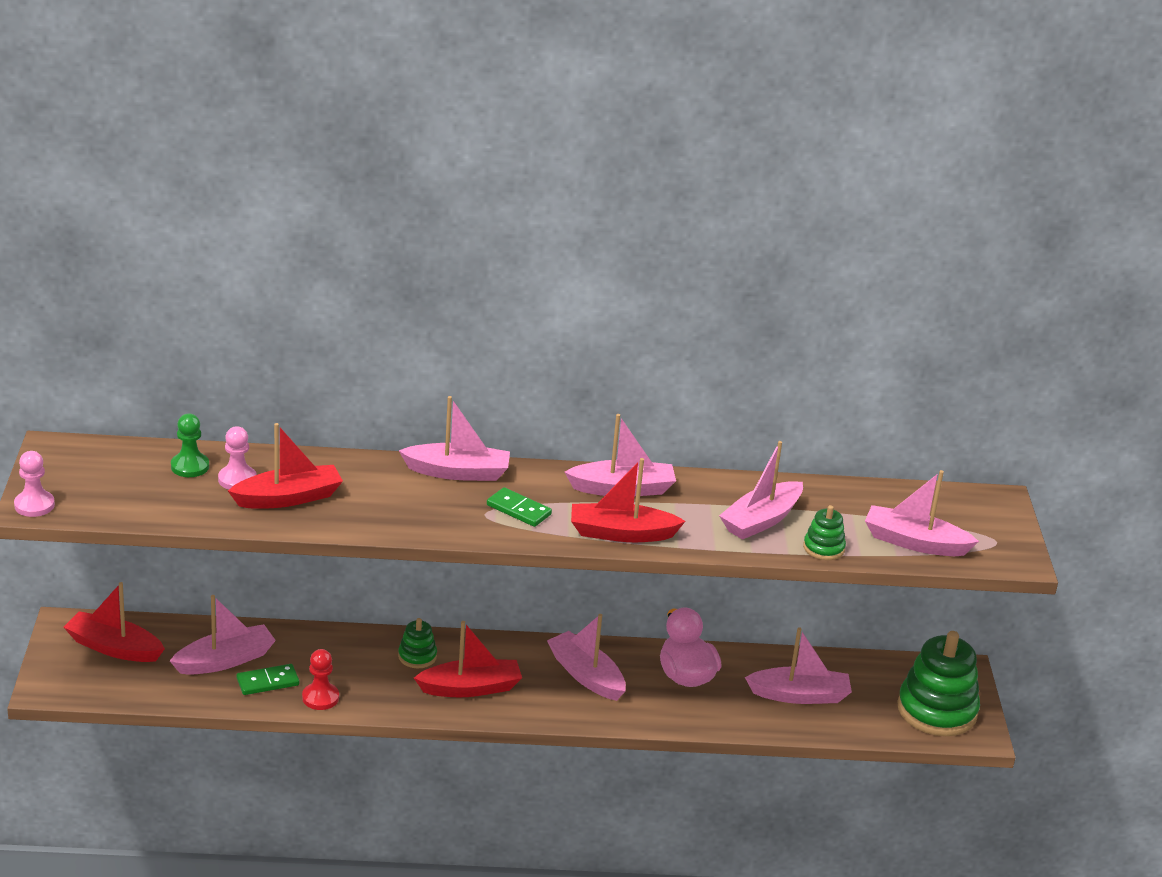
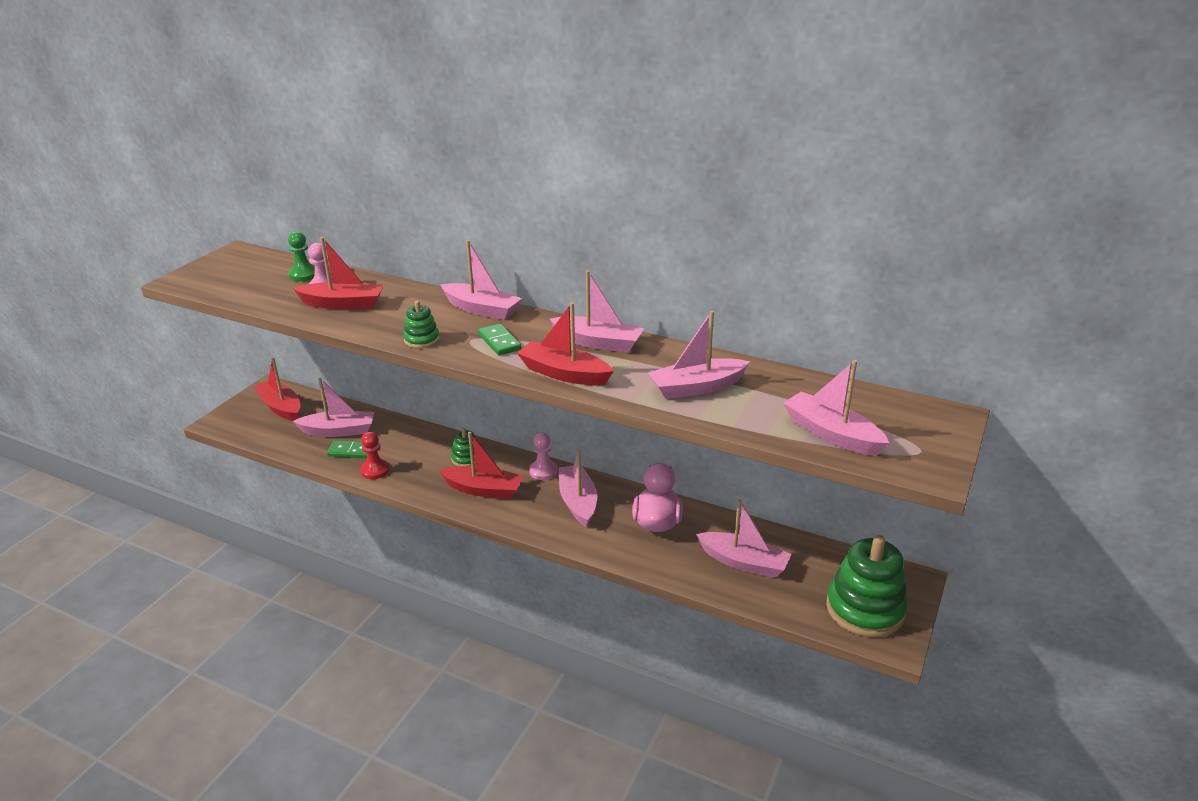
camera: 30 degrees right, 0 degrees up
(34, 505) = (180, 280): pink pawn -> pink pawn (543, 471)
(823, 548) = (735, 421): green stacking toy -> green stacking toy (422, 340)

